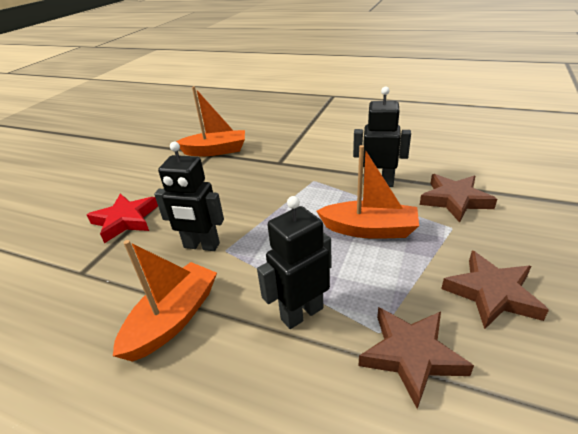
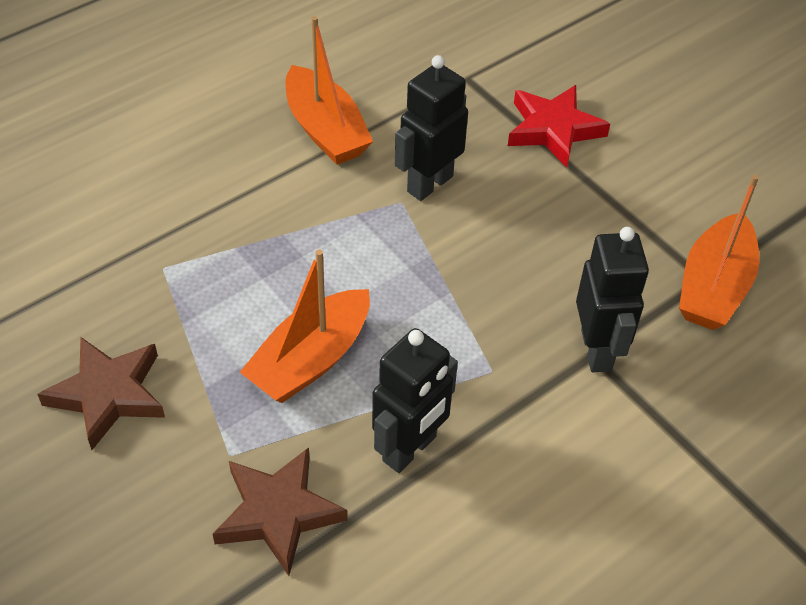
camera: 115 degrees right, 15 degrees up
(301, 313) = (241, 223): black robot -> black robot (597, 350)
(411, 355) = (119, 273): brown star -> none

